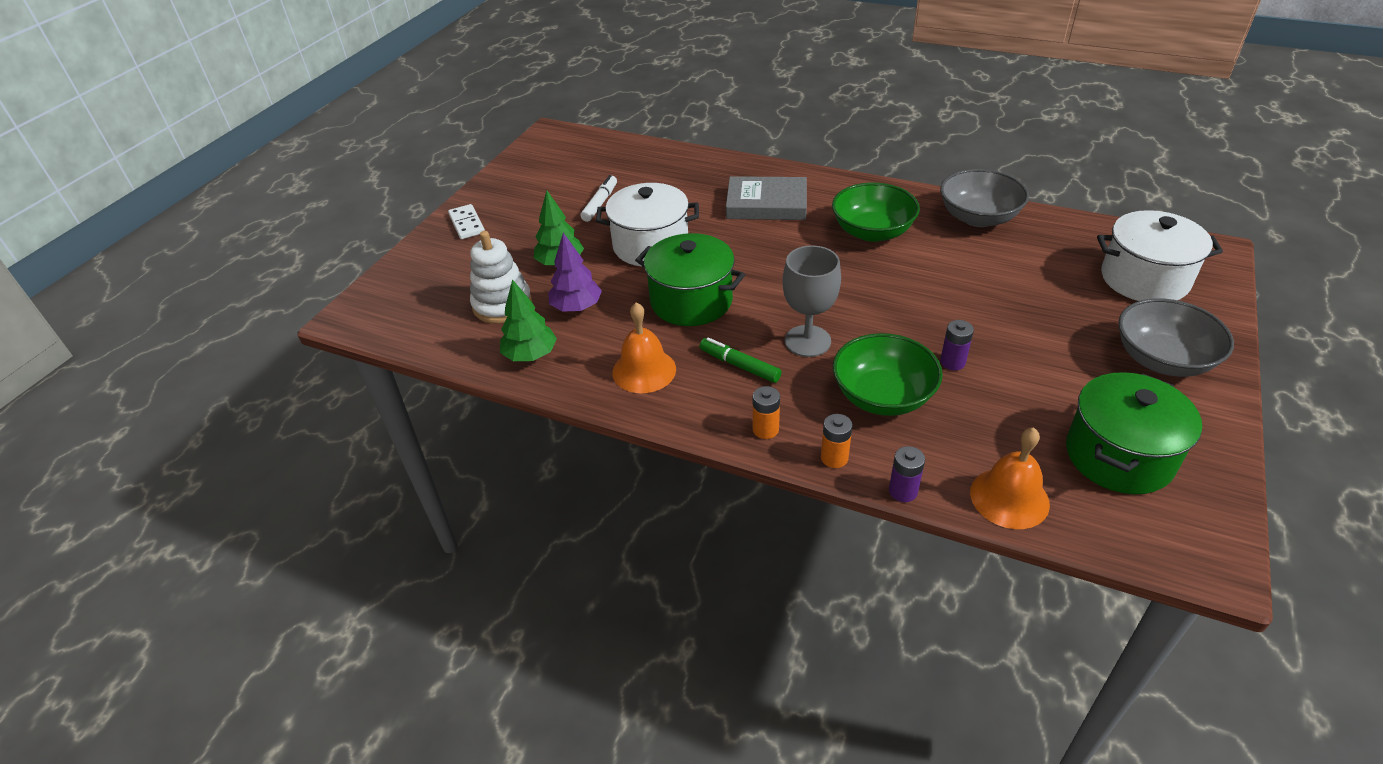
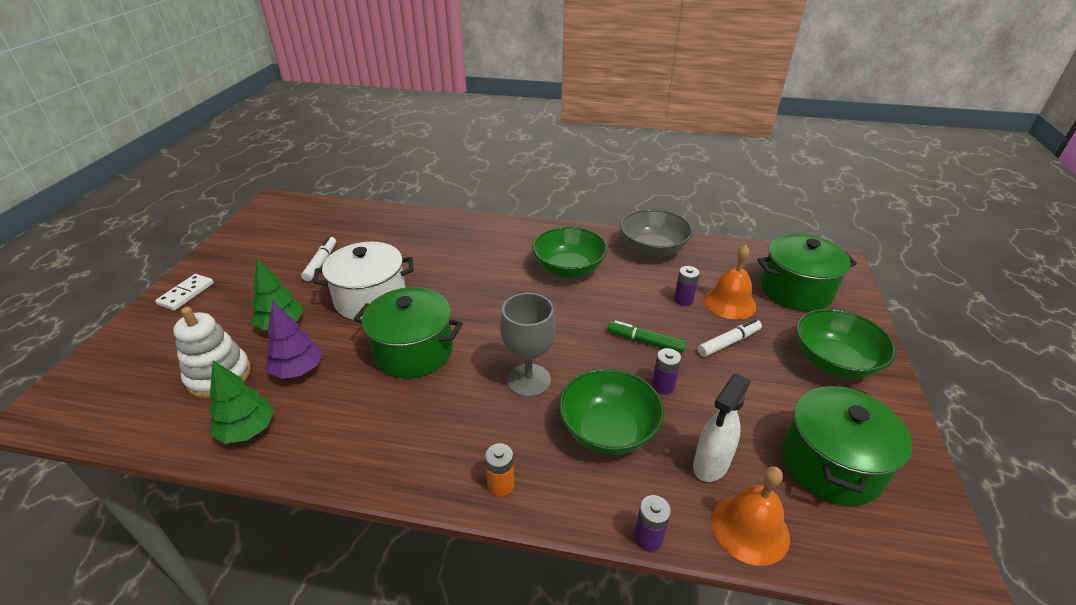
camera: 15 degrees left, 5 degrees down
(466, 224) = (186, 294): white domino -> white domino turned 60 degrees clockwise
(644, 370) = (370, 432): orange bell -> orange bell (729, 302)
(739, 365) = (466, 415): green marker -> green marker (645, 341)
(766, 204) = (474, 251): grey book -> none
(834, 458) = (574, 508): orange battery -> none
(984, 440) = (710, 465): none -> white spray bottle
(1000, 277) = (683, 300): none -> purple battery
(1041, 327) = (728, 342): none -> white marker
(1144, 279) = (796, 290): white pot -> green pot
(1162, 359) = (834, 362): grey bowl -> green bowl

